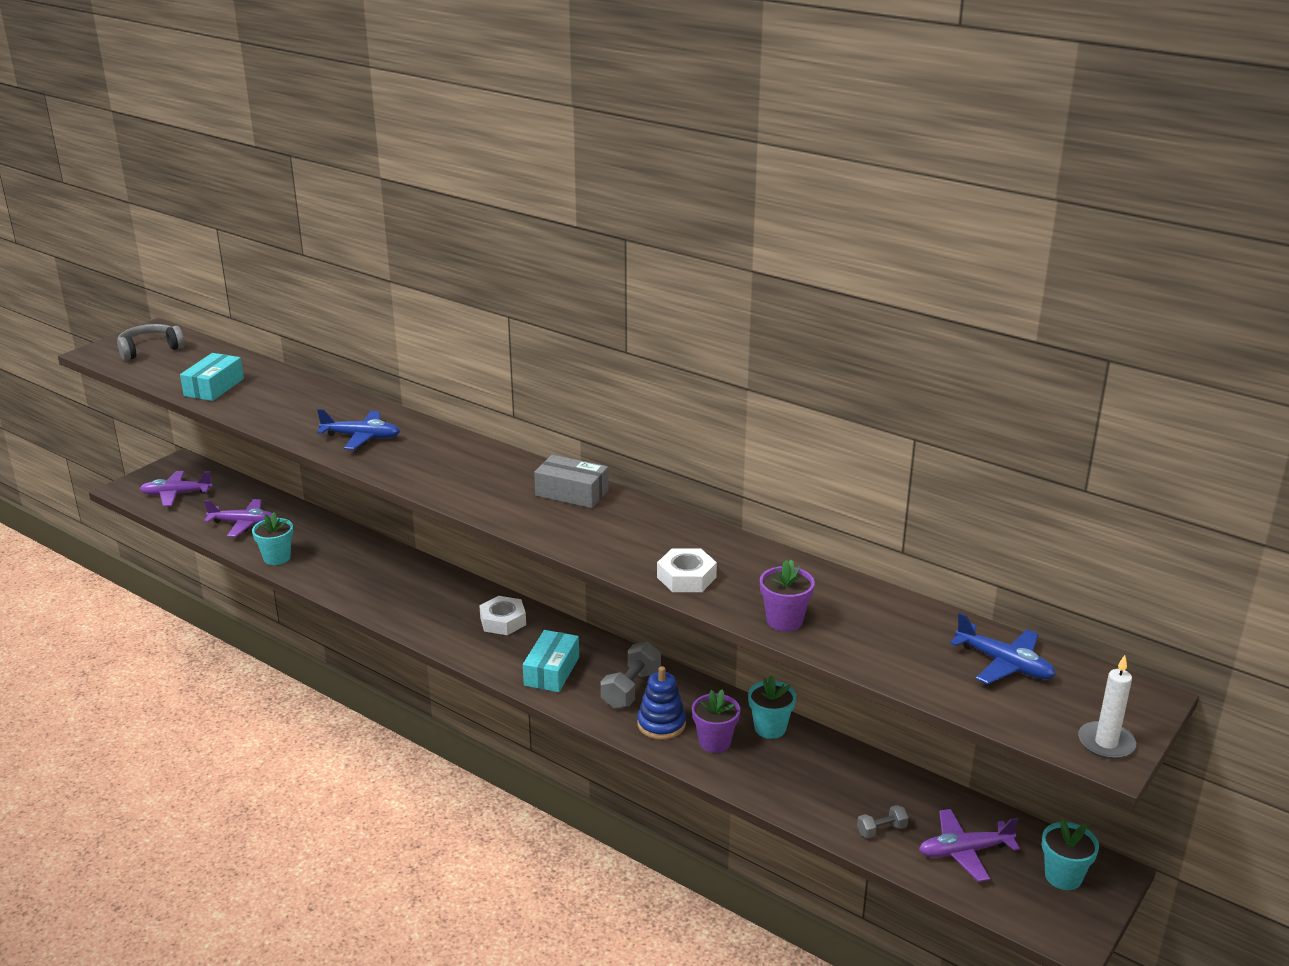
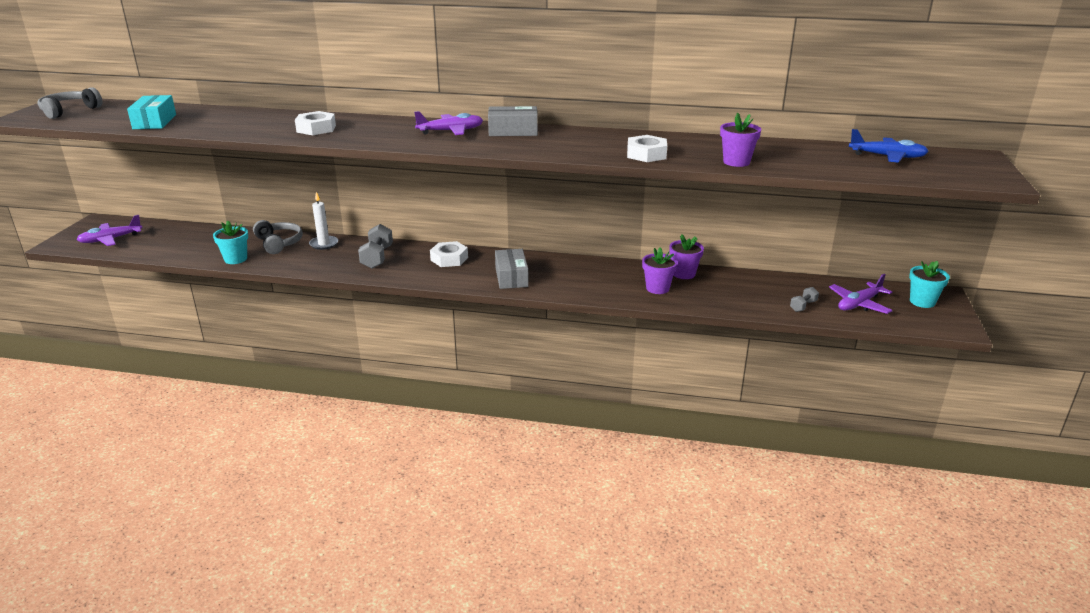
camera: 25 degrees left, 0 degrees up
(244, 524) = (188, 245): purple plane -> purple plane (451, 131)
(336, 545) = (279, 243): none -> grey headphones
(361, 437) = (316, 129): blue plane -> white nut
(551, 671) = (511, 277): turquoise box -> grey box
(631, 689) = (575, 274): grey dumbbell -> grey dumbbell (377, 257)
(661, 724) = (614, 287): blue stacking toy -> none
(770, 728) = (684, 274): turquoise flower pot -> purple flower pot
(1106, 743) = (990, 176): white candle -> white candle (324, 244)

